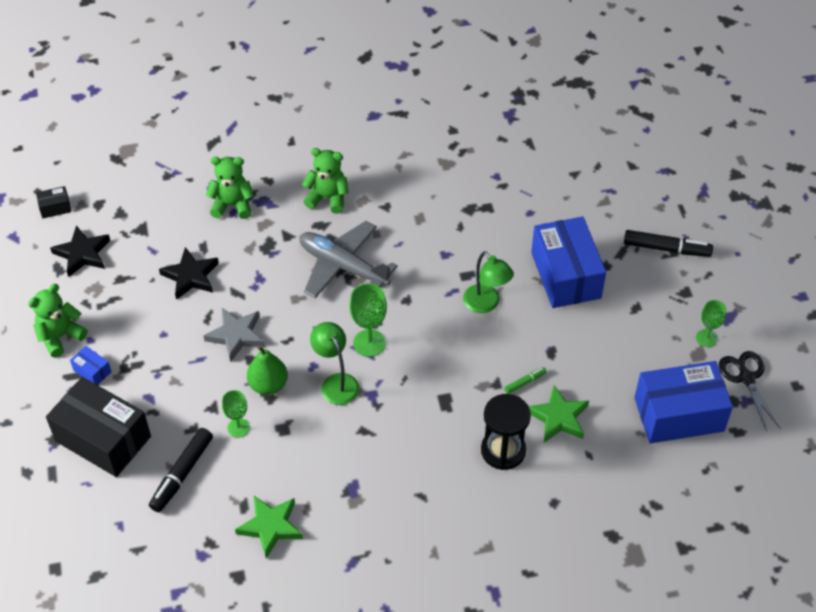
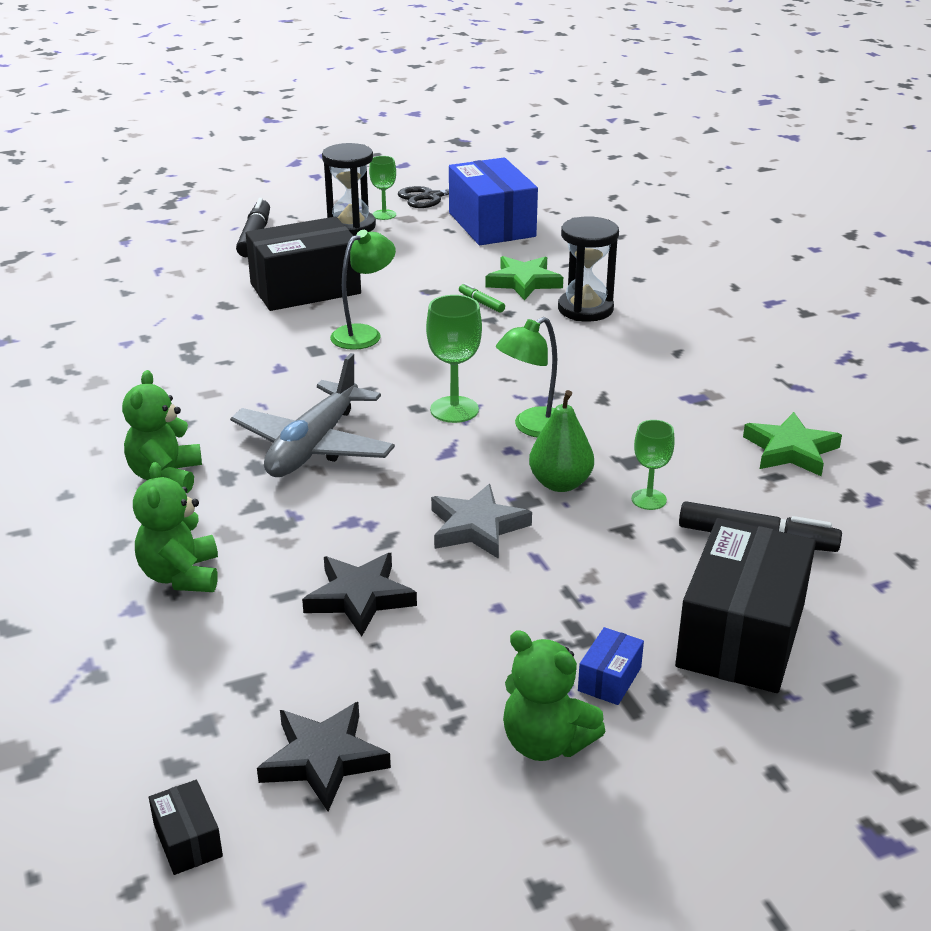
camera: 100 degrees left, 20 degrees down
(565, 275) = (305, 289): blue box -> black box
(682, 313) = (351, 226): none -> black hourglass

